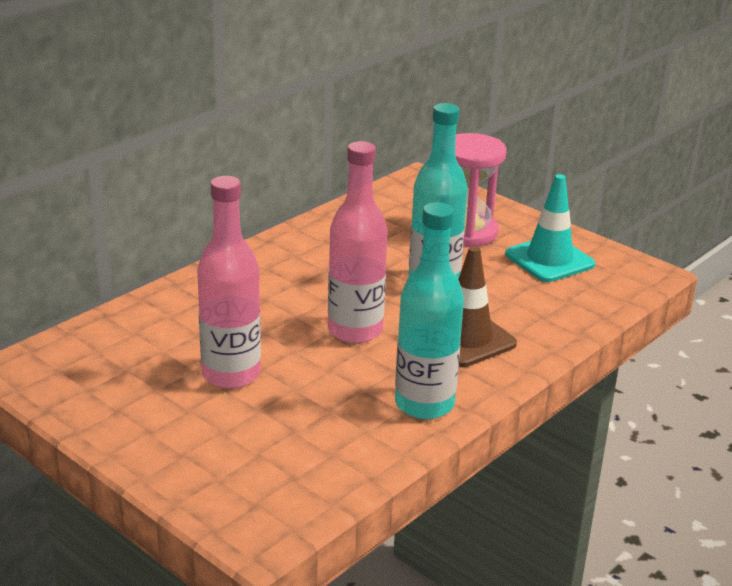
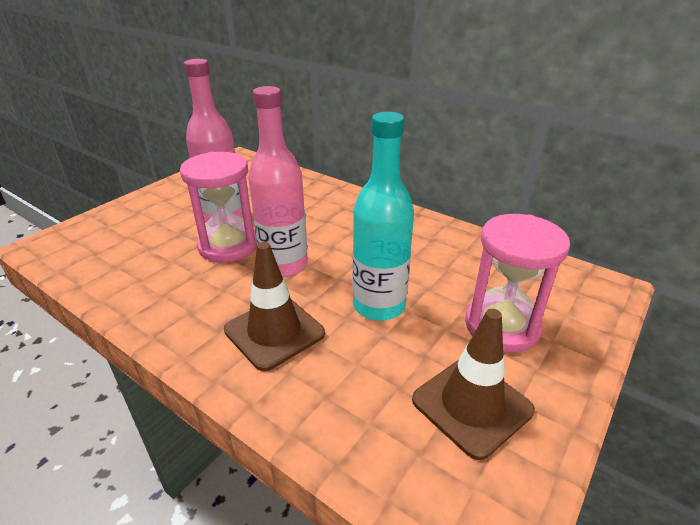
camera: 85 degrees right, 5 degrees up
(304, 369) = (228, 246): none -> pink hourglass
(424, 404) = (167, 309): turquoise bottle -> none
(549, 260) = (472, 405): turquoise traffic cone -> brown traffic cone

